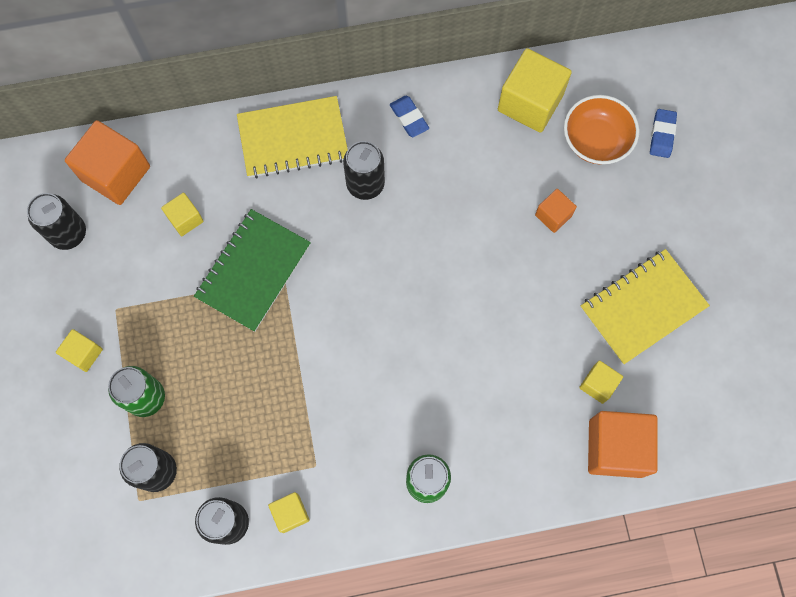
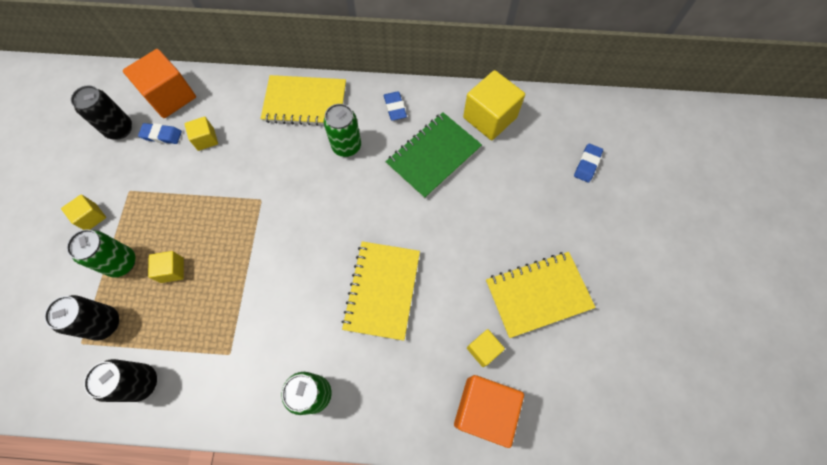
camera: 15 degrees right, 5 degrees down
(126, 228) = (162, 135): none -> blue eraser
(253, 271) = (240, 188): green notebook -> green notebook (433, 156)
(290, 513) = (194, 389): yellow cube -> yellow cube (172, 270)
(365, 184) = (346, 146): black can -> green can
(465, 349) = (382, 290): none -> yellow notebook
(553, 215) = (484, 204): orange cube -> none
(596, 140) = (533, 156): orange bowl -> none

